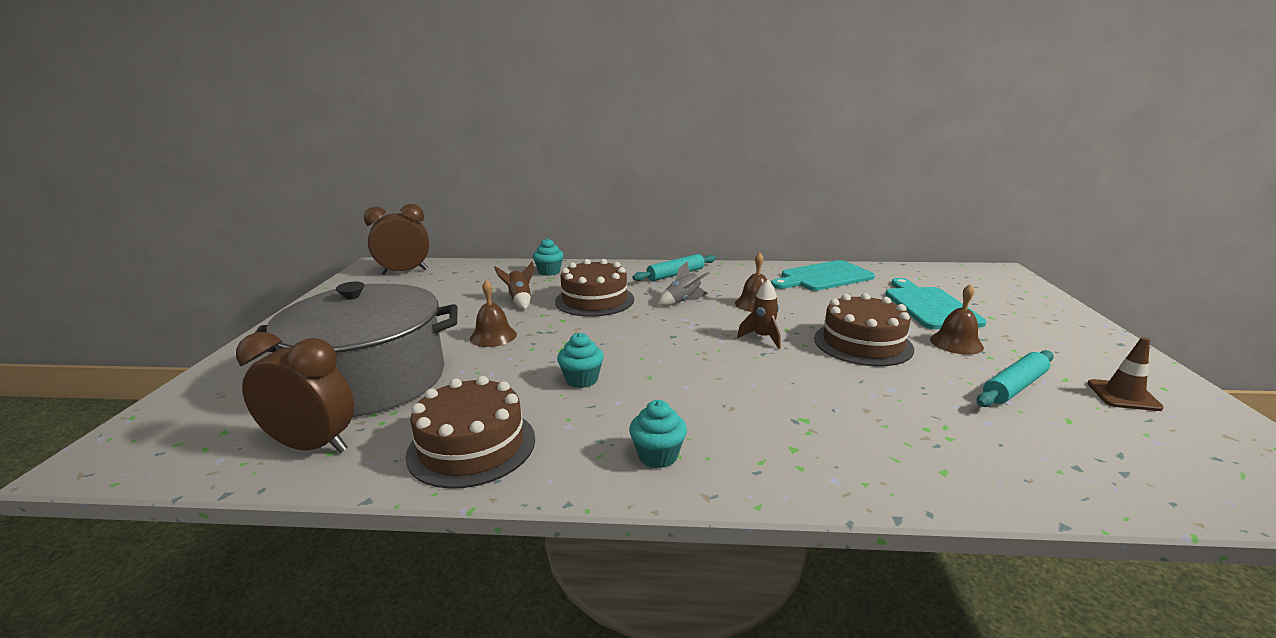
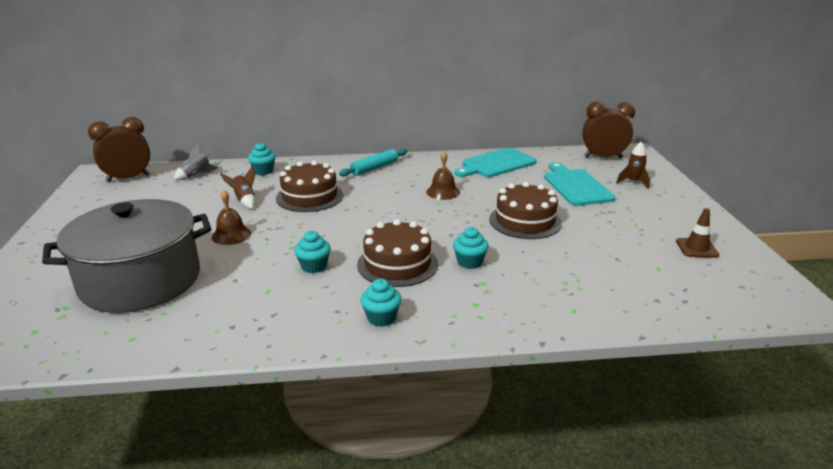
camera: 10 degrees left, 5 degrees up
(313, 446) = (115, 335): brown clock -> brown clock (603, 157)
(472, 446) = (242, 324): brown cake -> brown cake (397, 264)
(683, 301) = (384, 193): grey rocket -> grey rocket (196, 175)
(762, 338) = (450, 221): brown rocket -> brown rocket (633, 182)
(786, 390) = (469, 262): none -> turquoise cupcake
(956, 343) = (592, 216): brown bell -> none
(1014, 387) = (627, 247): turquoise rolling pin -> none

